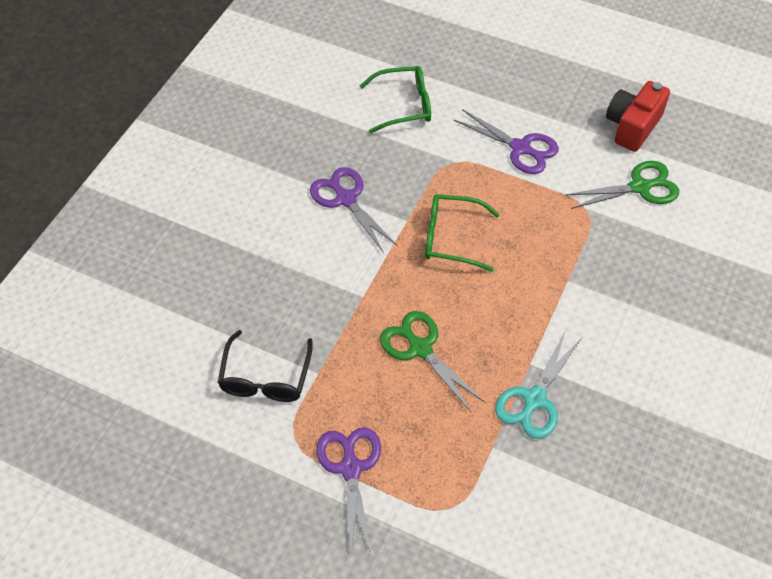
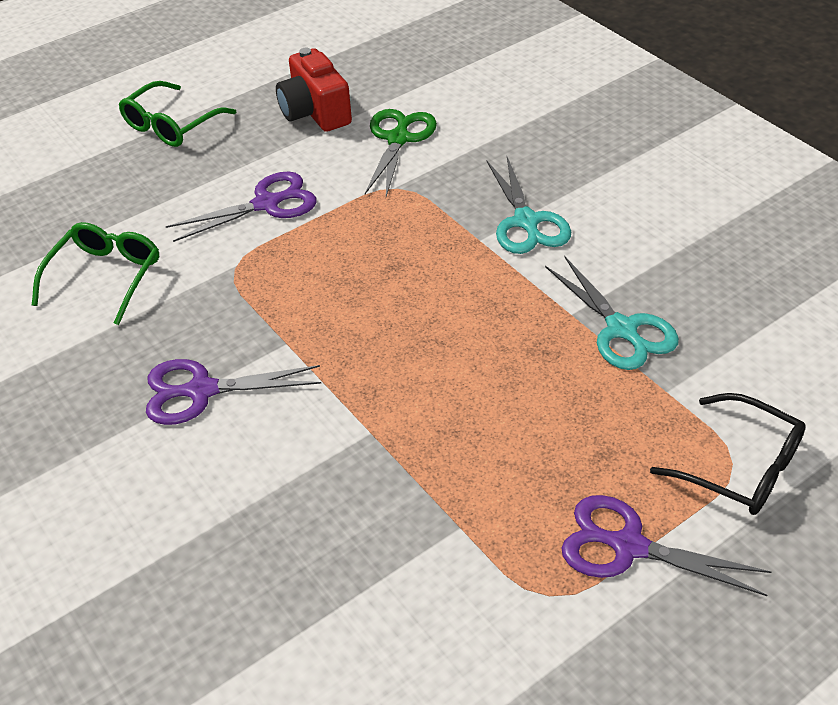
camera: 60 degrees left, 10 degrees down
(265, 378) = (430, 593): black glasses -> black glasses (741, 467)
(420, 348) = (488, 404): green scissors -> none
(451, 238) = (346, 312): green glasses -> green glasses (171, 125)
(605, 301) = (526, 222): none -> turquoise scissors

